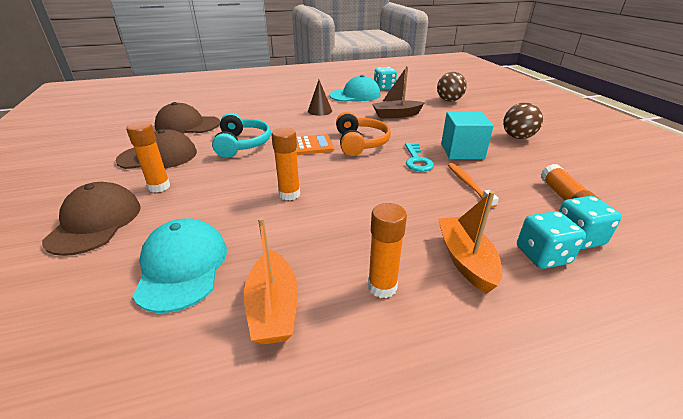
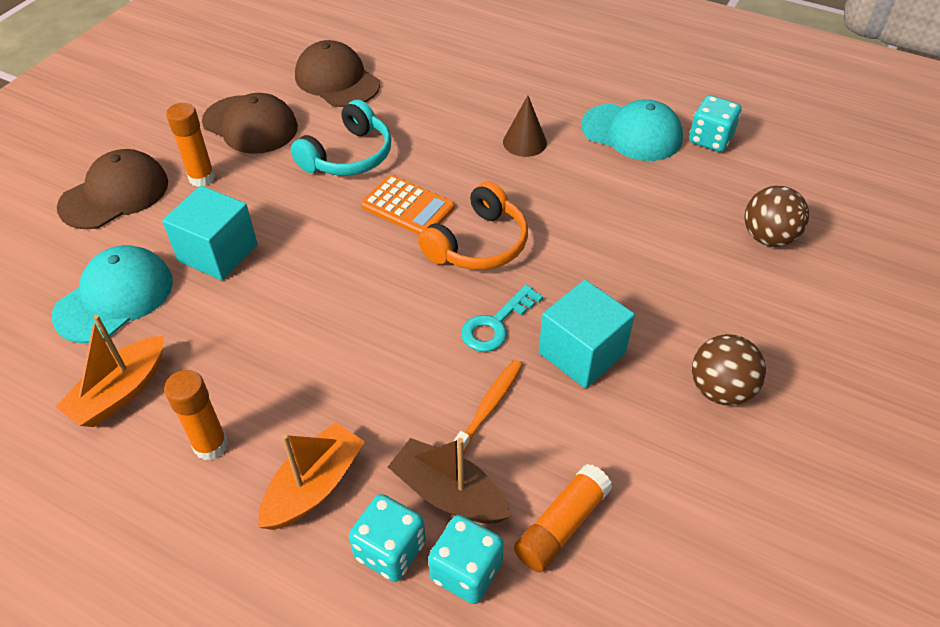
camera: 45 degrees right, 15 degrees up
(227, 208) = (218, 253): none -> turquoise cube
(289, 194) = (289, 274): orange glue stick -> none
(396, 115) = (618, 218): brown boat -> brown boat (448, 493)

